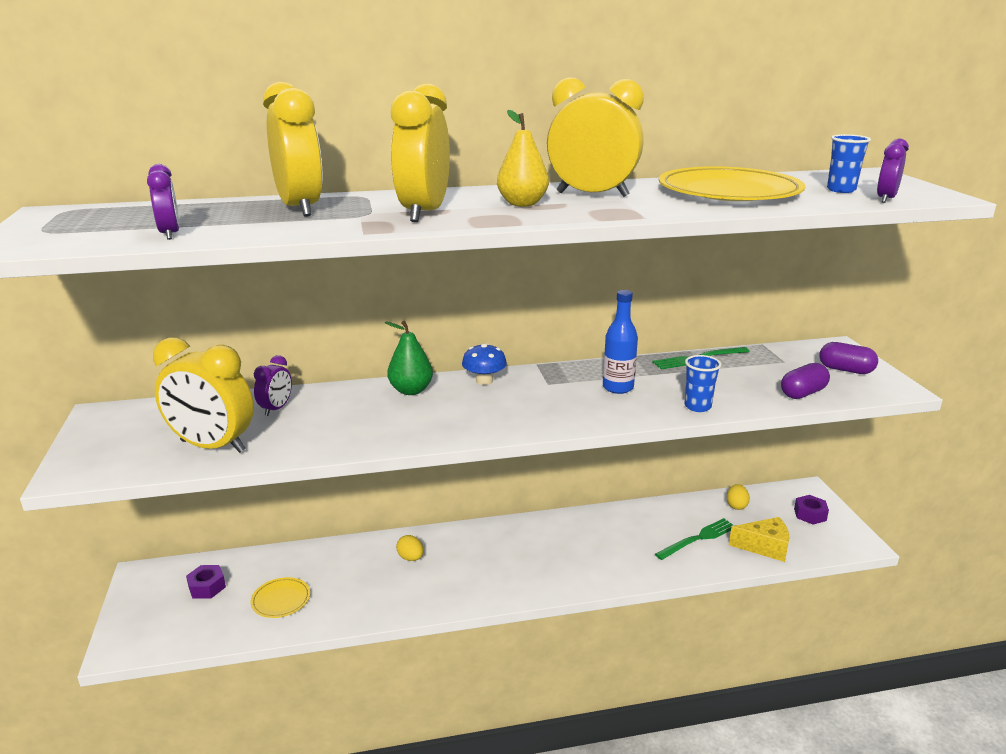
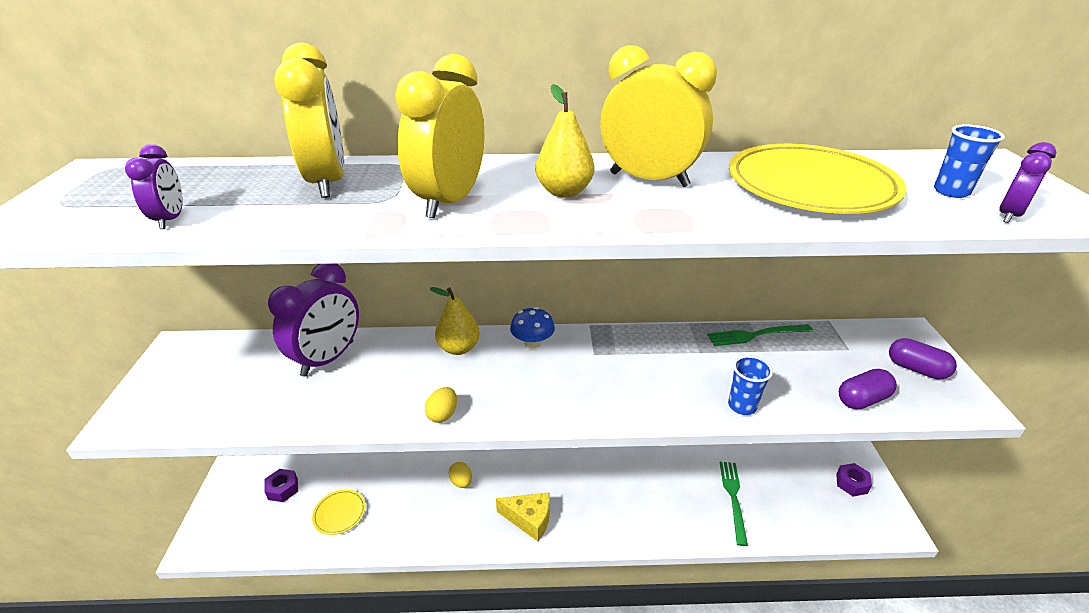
camera: 10 degrees right, 10 degrees up
(212, 446) = (254, 403): yellow clock -> none
(276, 409) = (328, 358): purple clock -> purple clock, size x1.97
(411, 390) = (459, 348): green pear -> yellow pear
(618, 387) = (663, 368): blue bottle -> none
(698, 538) = (733, 498): green fork -> green fork turned 60 degrees counterclockwise
(736, 505) = (778, 462): yellow egg -> yellow egg (443, 415)
(764, 547) = (798, 518): yellow cheese -> yellow cheese (529, 519)

